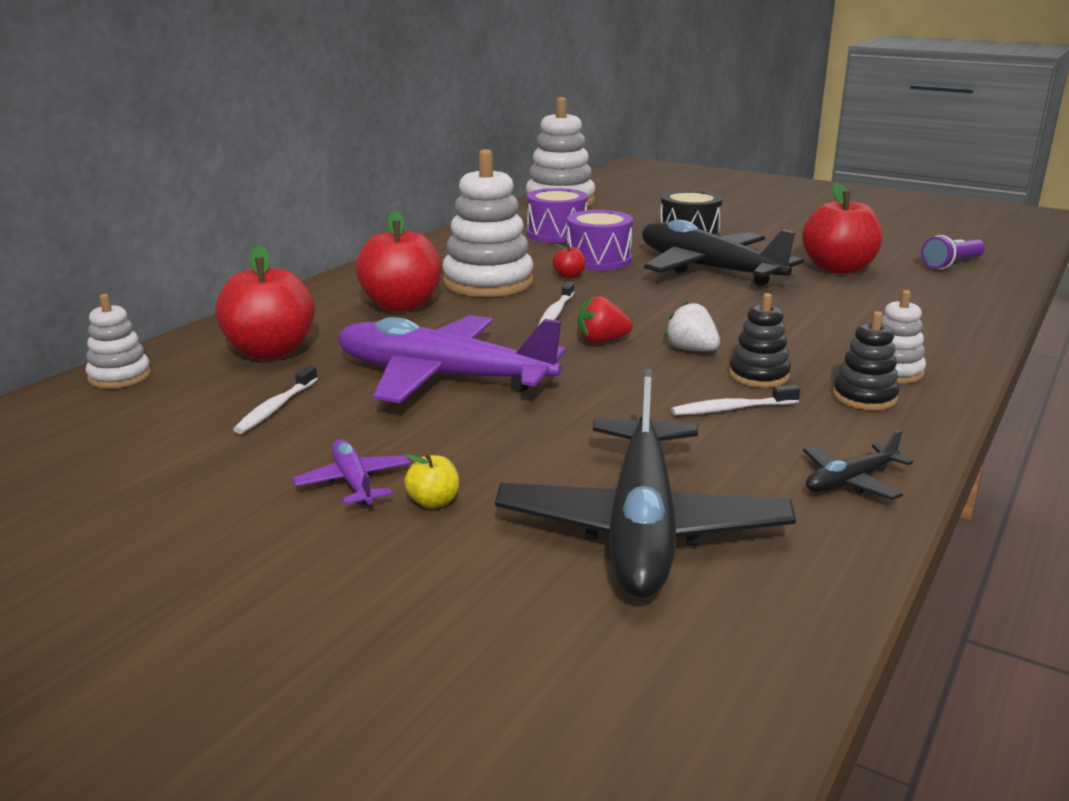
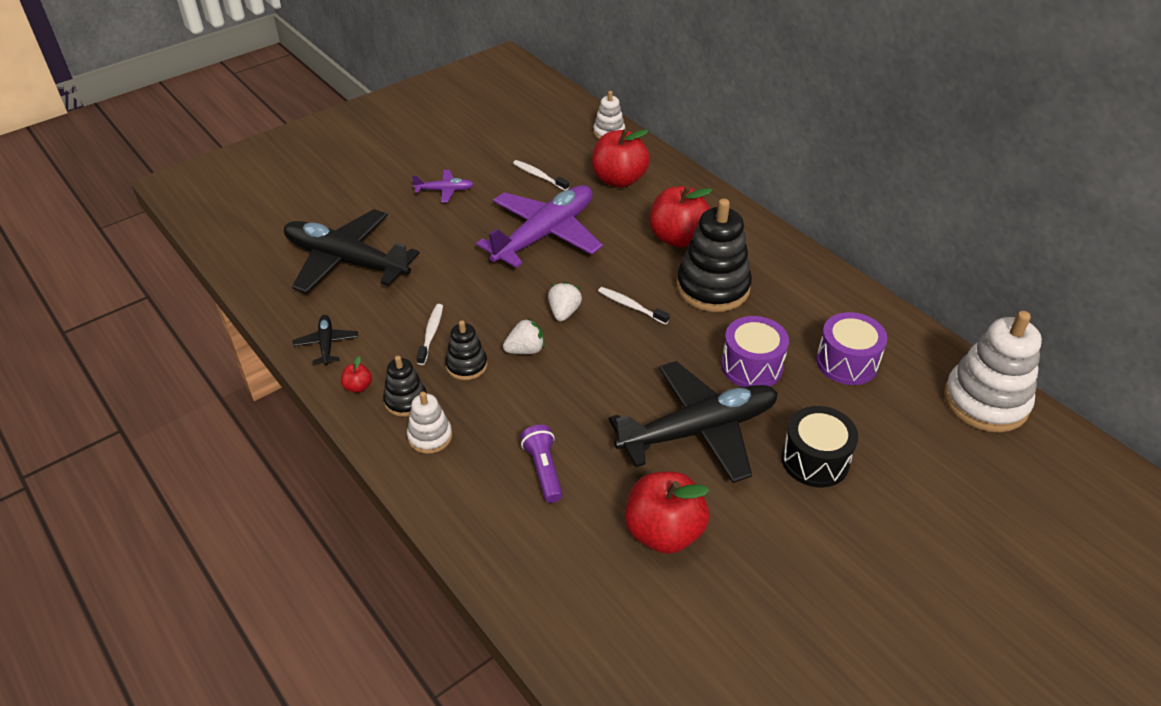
camera: 110 degrees right, 20 degrees up
(433, 502) = (411, 209): yellow apple -> none
(488, 283) = (713, 287): white stacking toy -> black stacking toy
(569, 275) = (714, 336): red apple -> red apple (358, 387)
(601, 341) = (564, 312): red strawberry -> white strawberry
(951, 264) = (640, 648): purple flashlight -> purple flashlight (543, 470)

